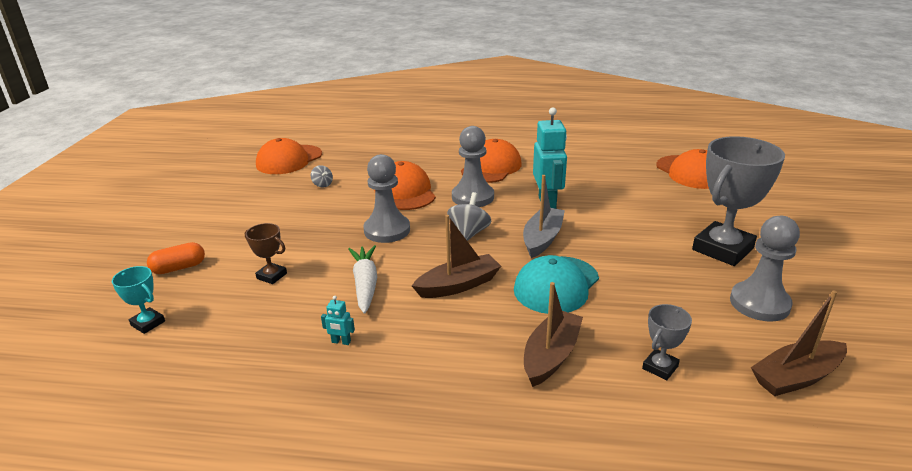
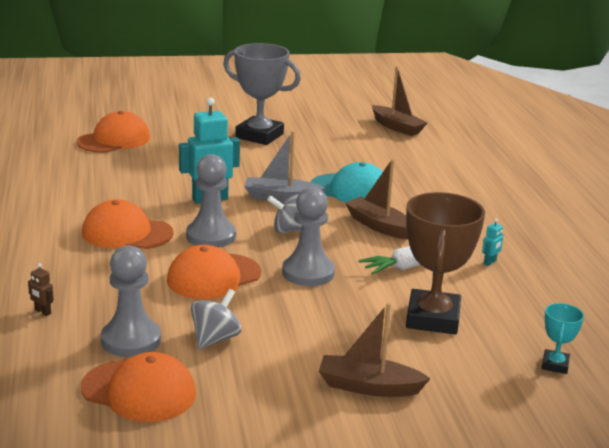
camera: 110 degrees left, 5 degrees down
(179, 268) = (463, 383): orange capsule -> none
(271, 276) = (433, 318): brown trophy -> brown trophy, size x2.13
(322, 184) = (215, 339): grey spinning top -> grey spinning top, size x1.69
(341, 342) = (490, 262): turquoise robot -> turquoise robot turned 45 degrees clockwise
(394, 140) = (42, 312): none -> brown robot
(551, 356) = (436, 188): brown boat -> brown boat (368, 387)
(660, 367) = (419, 158): grey trophy -> none
(759, 303) = (327, 130): grey pawn -> grey pawn (131, 340)

